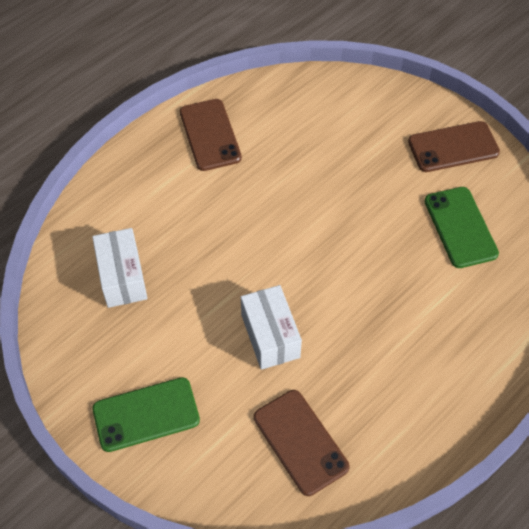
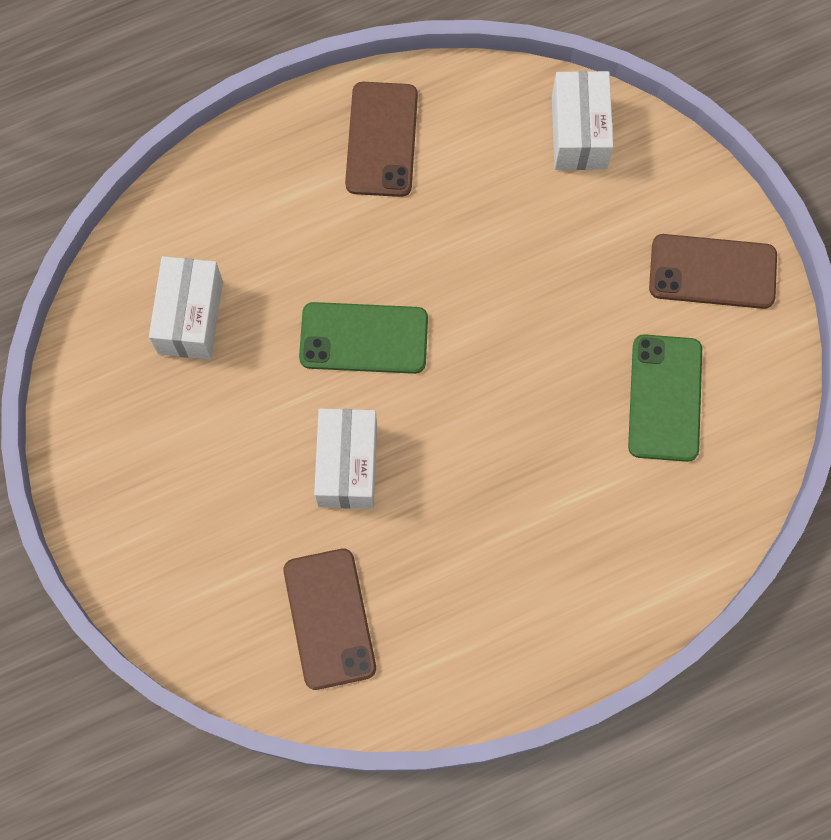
camera: 20 degrees right, 15 degrees up
(146, 414) = (156, 515): green phone -> green phone (364, 338)
(333, 96) = (579, 132): none -> white box

